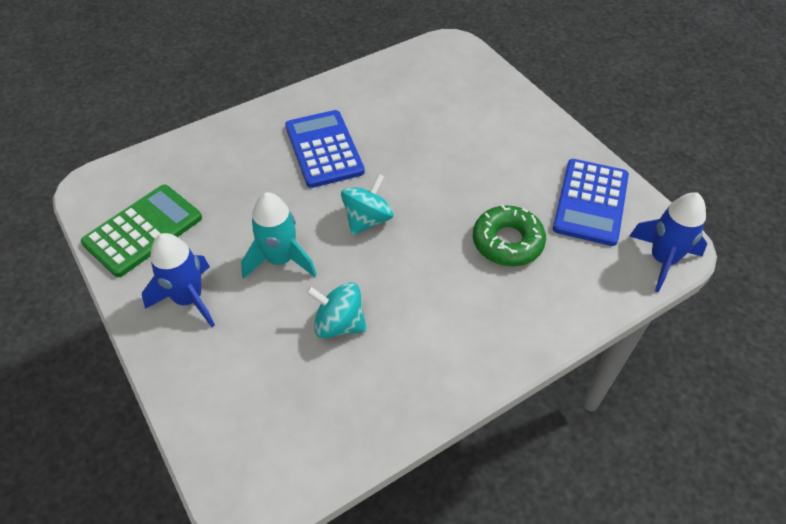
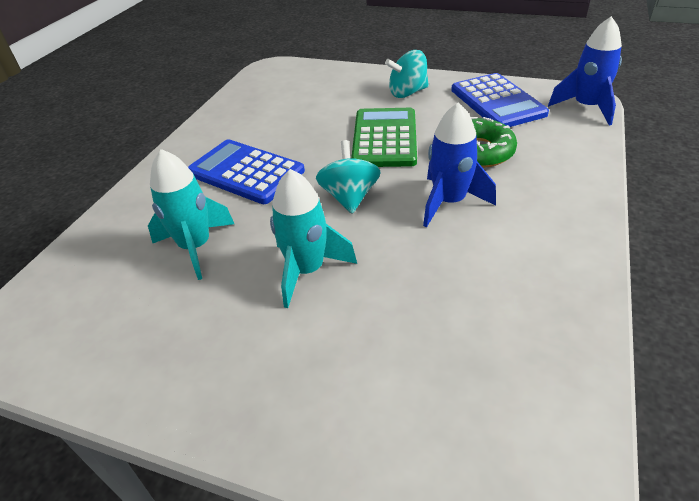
camera: 35 degrees left, 10 degrees down
(143, 230) = (117, 337): green calculator -> green calculator (385, 138)
(189, 299) = (248, 364): blue rocket -> blue rocket (449, 202)
(236, 194) = (196, 247): none -> turquoise rocket
(339, 324) = (428, 284): turquoise spinning top -> turquoise spinning top (407, 93)

